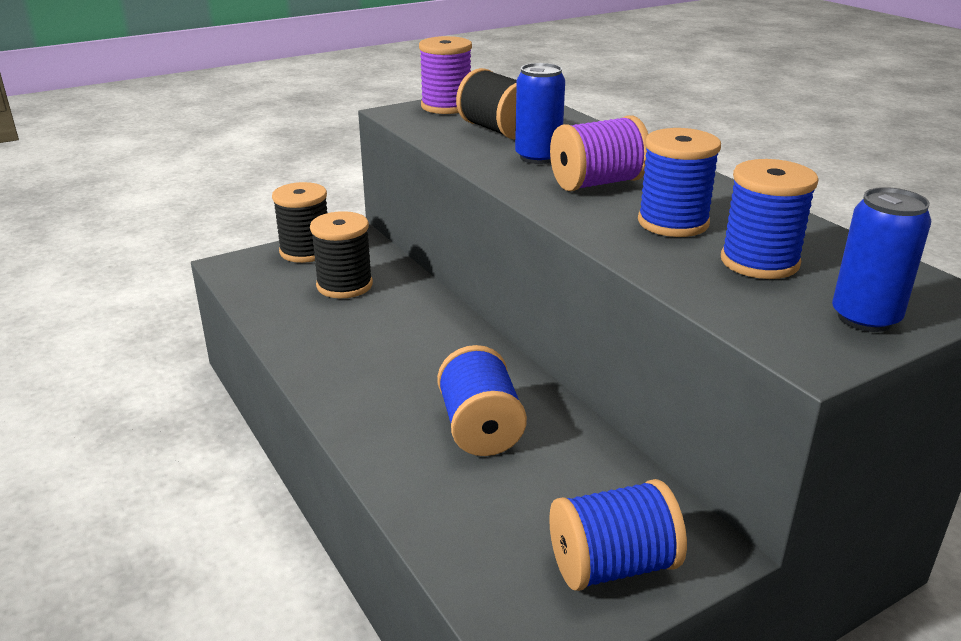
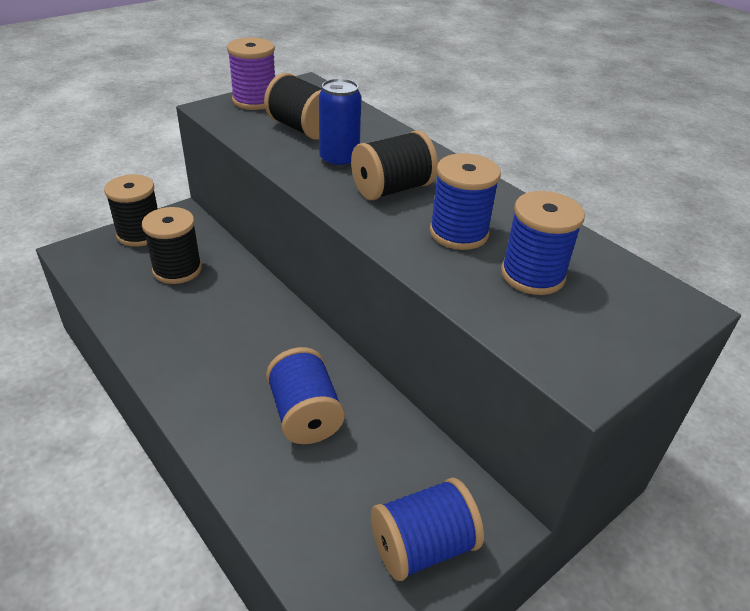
camera: 10 degrees left, 10 degrees up
(597, 183) = (392, 189): purple spool -> black spool
(865, 318) = (621, 335): blue can -> none

